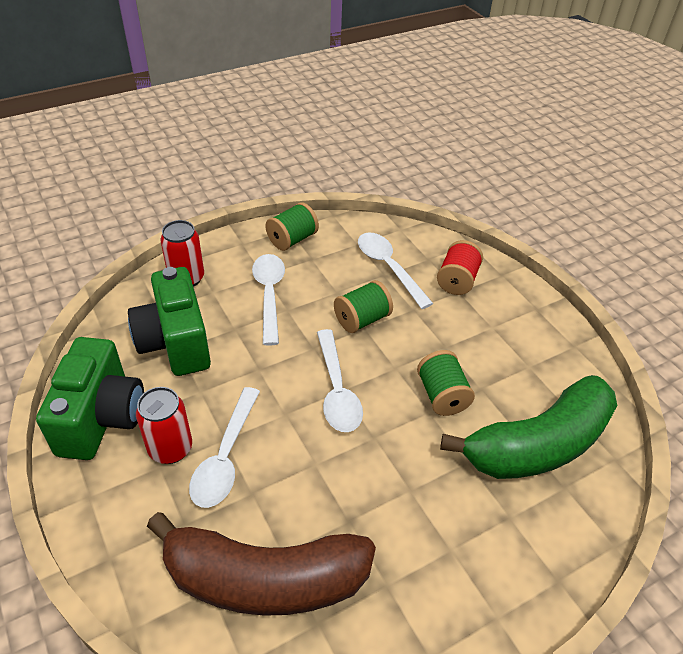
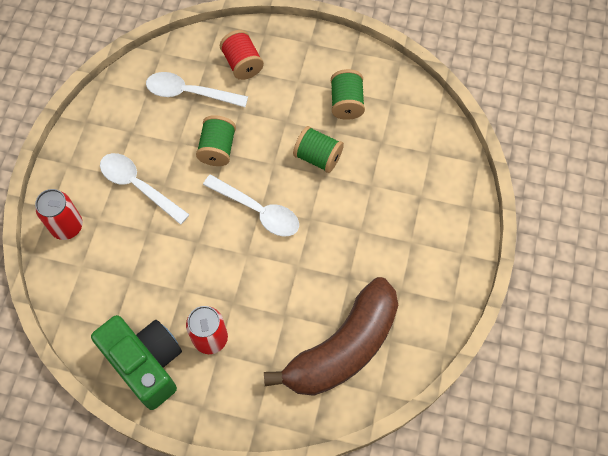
camera: 45 degrees left, 20 degrees up
(175, 342) = (124, 276): green camera -> none
(225, 457) = (246, 311): white spoon -> none
(292, 239) = (99, 129): green spool -> green spool (346, 103)
(538, 444) = (395, 139): green banana -> none

